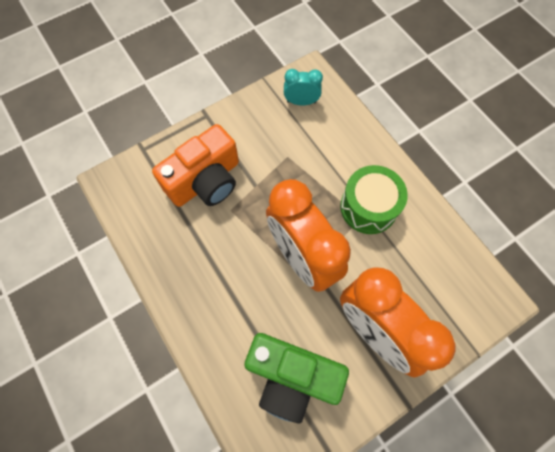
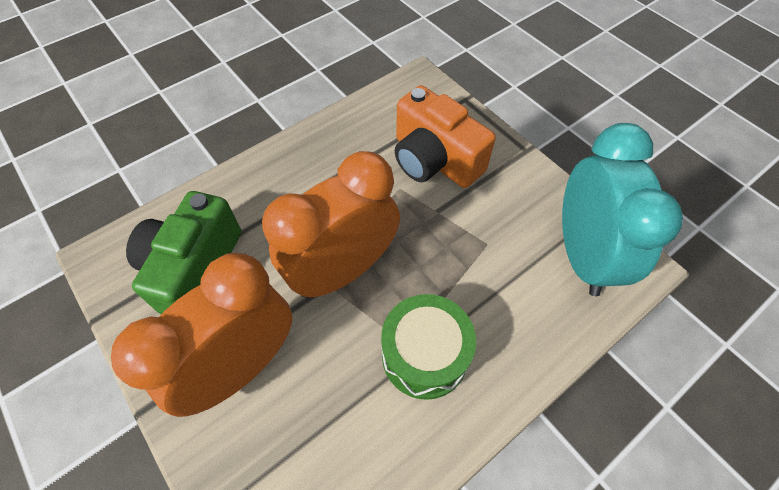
camera: 85 degrees right, 10 degrees down
(301, 102) = (582, 255): turquoise clock -> turquoise clock, size x2.15

